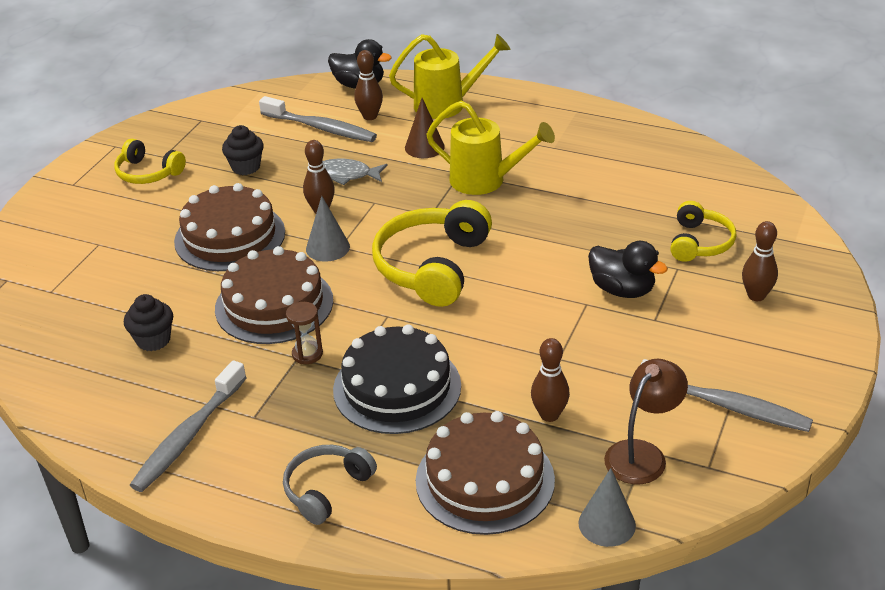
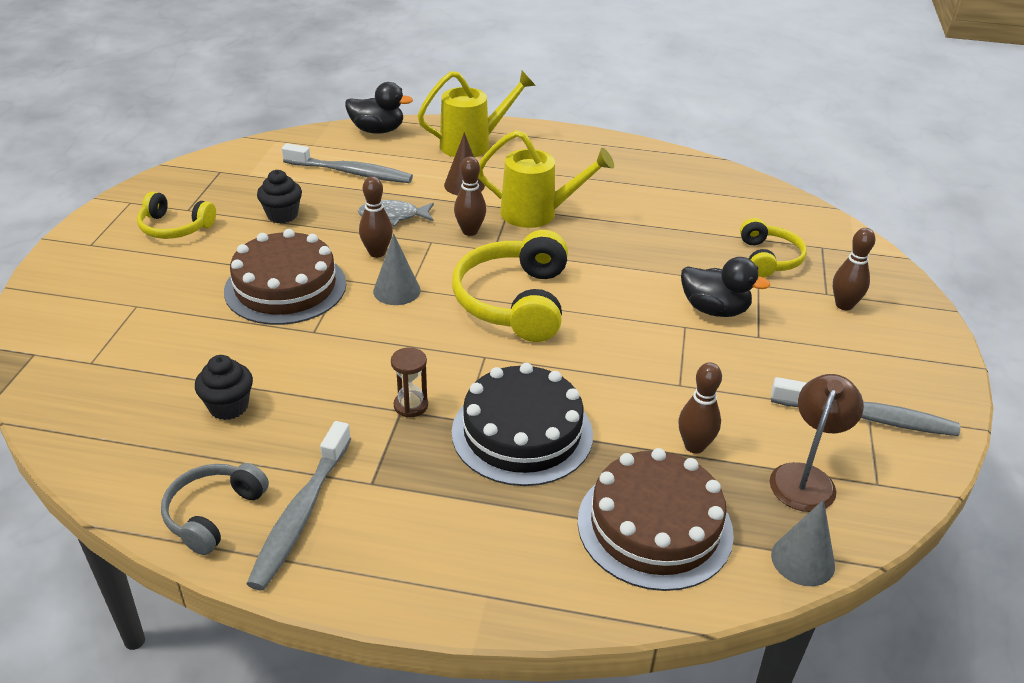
camera: 15 degrees left, 0 degrees up
(274, 304) = (356, 355): brown cake -> none
(327, 489) = (483, 559): grey headphones -> grey headphones (213, 514)
(370, 116) = (398, 159): brown bowling pin -> brown bowling pin (470, 231)

